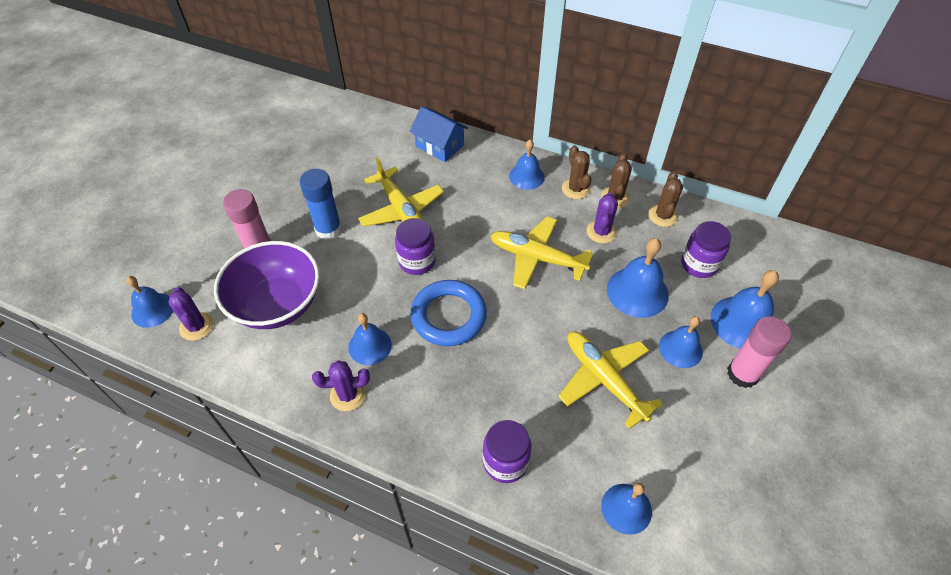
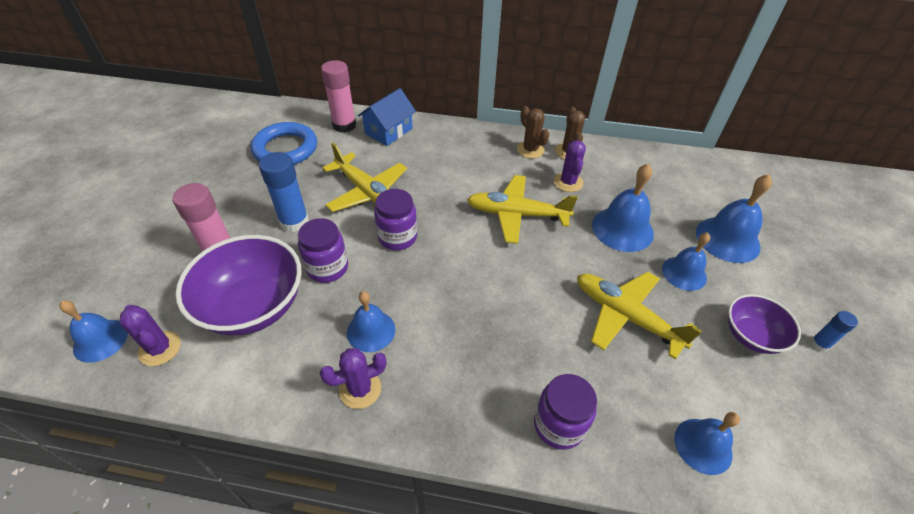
camera: 15 degrees left, 5 degrees down
(439, 146) = (389, 131): blue house -> blue house turned 75 degrees counterclockwise
(448, 316) = (447, 284): blue ring -> blue ring (285, 149)
(526, 176) = (481, 146): blue bell -> none
(663, 216) = (617, 160): brown cactus -> none
(699, 264) = (666, 196): purple jar -> purple jar (327, 268)
(719, 423) = (751, 336): none -> purple bowl
(742, 374) = (749, 285): pink glue stick -> pink glue stick (344, 125)
(785, 445) = (819, 344): none -> blue glue stick

